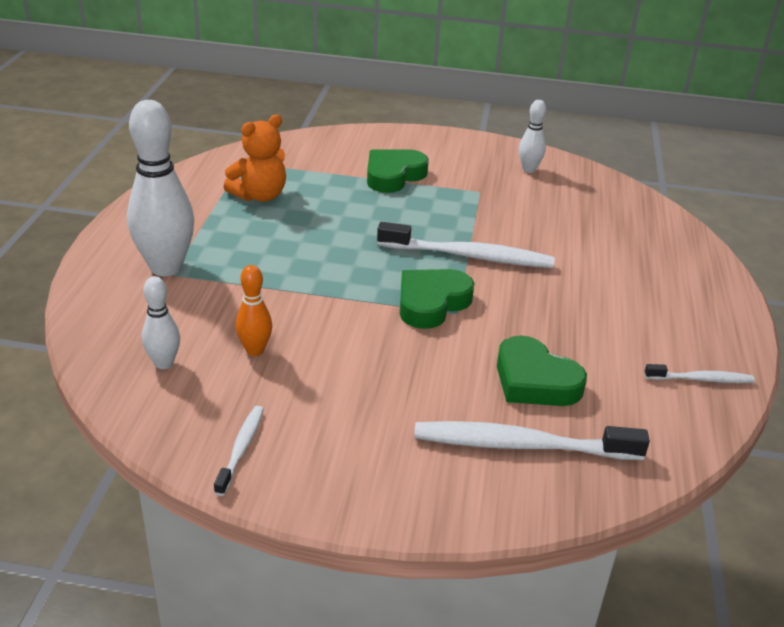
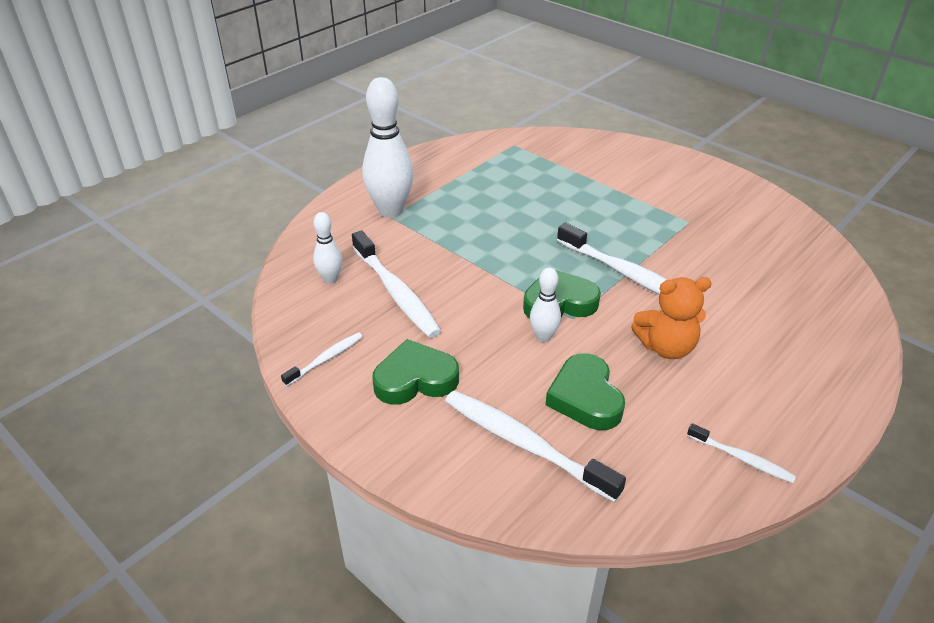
camera: 35 degrees right, 5 degrees up
(255, 350) = (396, 292): orange bowling pin -> white toothbrush
(260, 196) = (503, 175): orange teddy bear -> orange teddy bear (666, 347)
(393, 175) = (625, 187): green heart -> green heart (415, 379)
(529, 169) = (755, 215): white bowling pin -> white bowling pin (543, 337)

